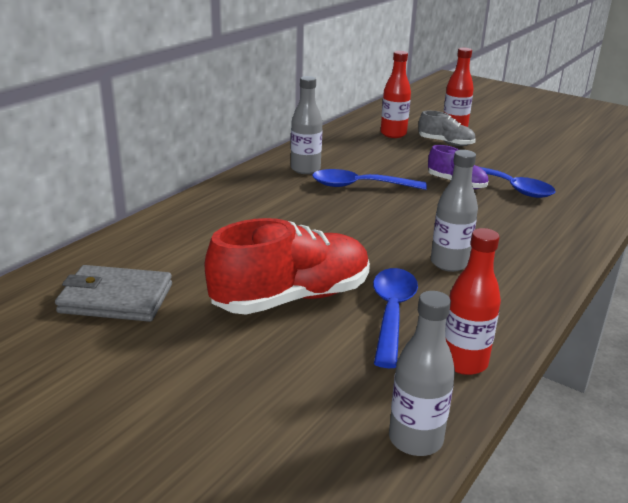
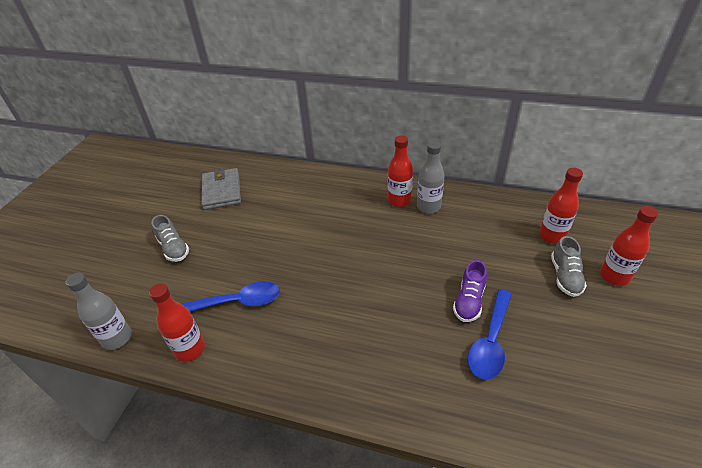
camera: 75 degrees right, 15 degrees up
(229, 363) = (173, 248): none -> grey shoe
(279, 180) = (399, 200): none -> red bottle
(291, 298) = (241, 253): red shoe -> none
(360, 186) = (419, 242): blue spoon -> none
(449, 263) = (315, 321): grey bottle -> none

